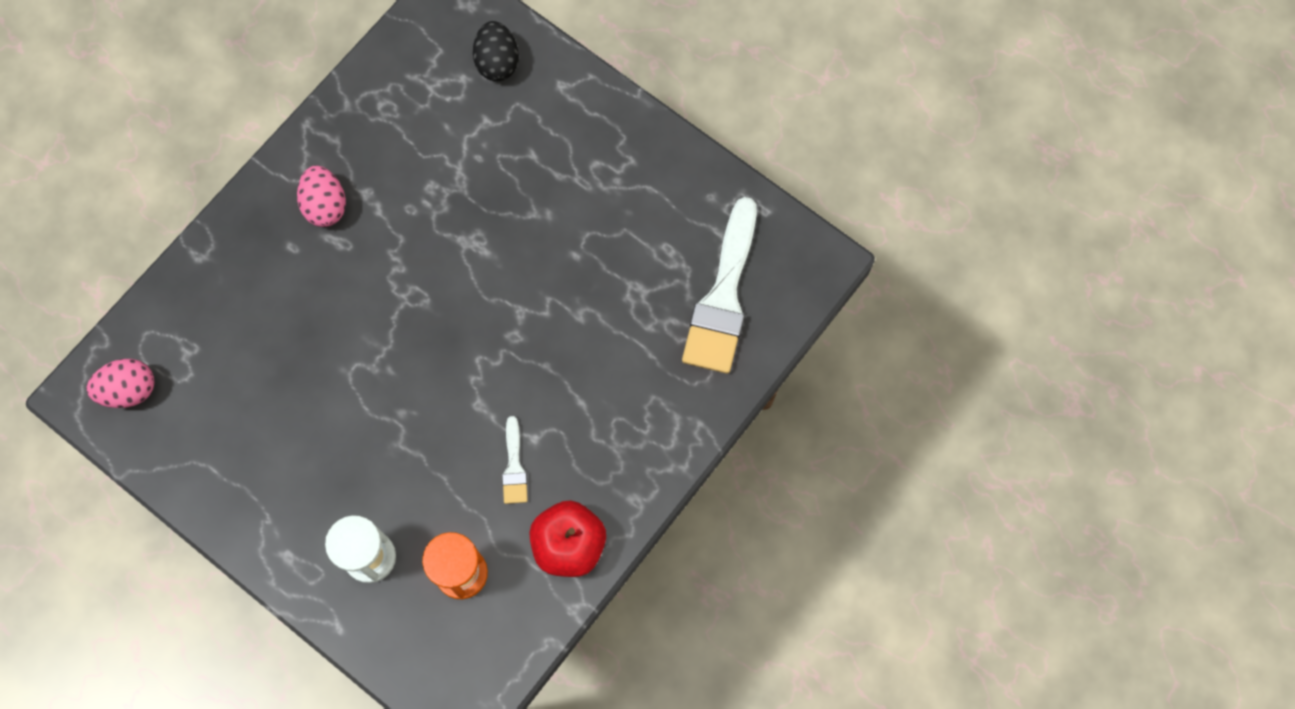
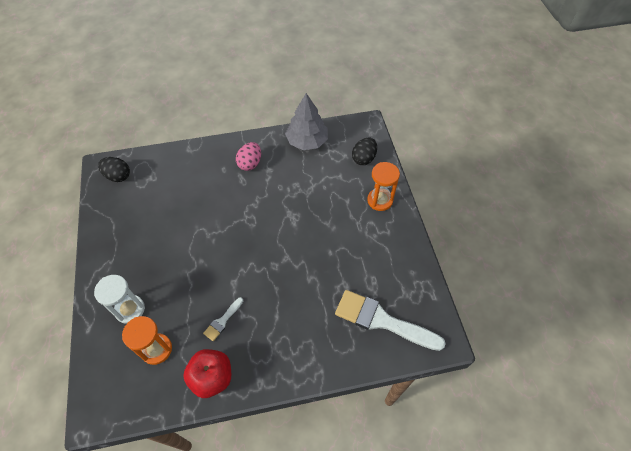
camera: 40 degrees right, 15 degrees down
(129, 390) = (118, 176): pink egg -> black egg
(381, 97) = (307, 141): none -> grey tree
(580, 118) = (380, 200): none -> orange hourglass
(723, 297) = (382, 320): white brush -> white brush turned 60 degrees clockwise

